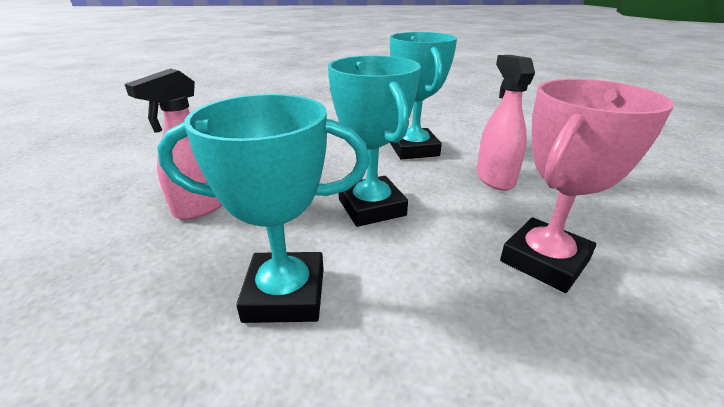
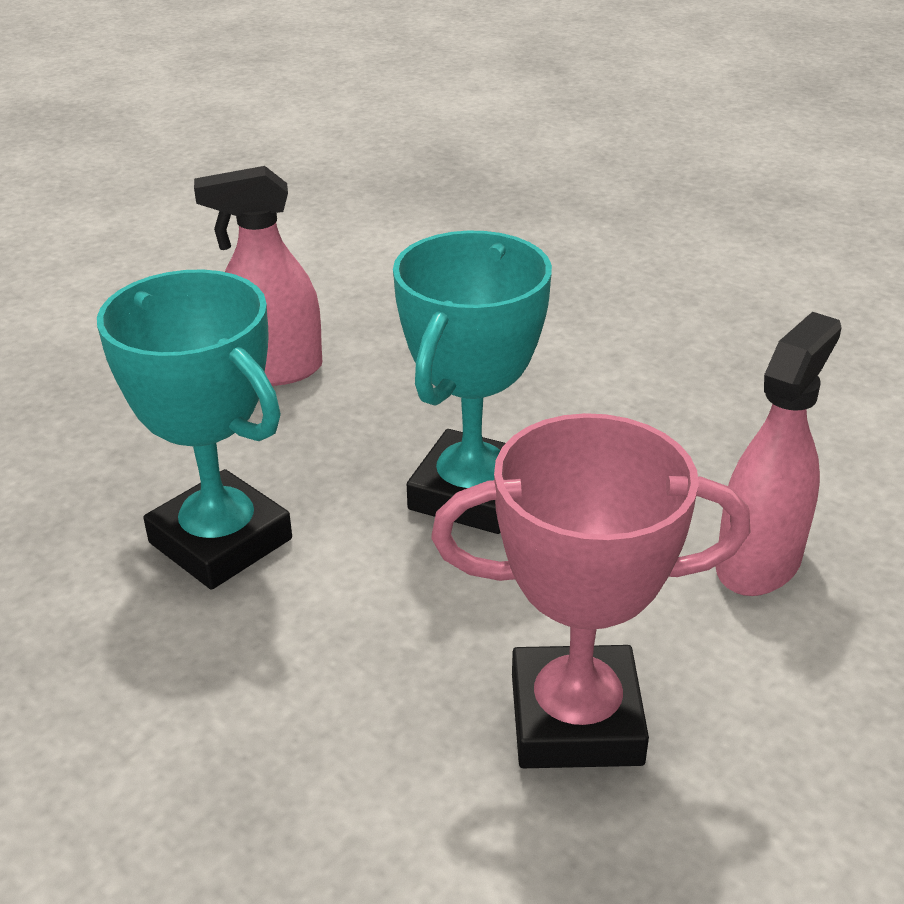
camera: 45 degrees right, 5 degrees up
(414, 149) = (713, 427): turquoise trophy -> none

